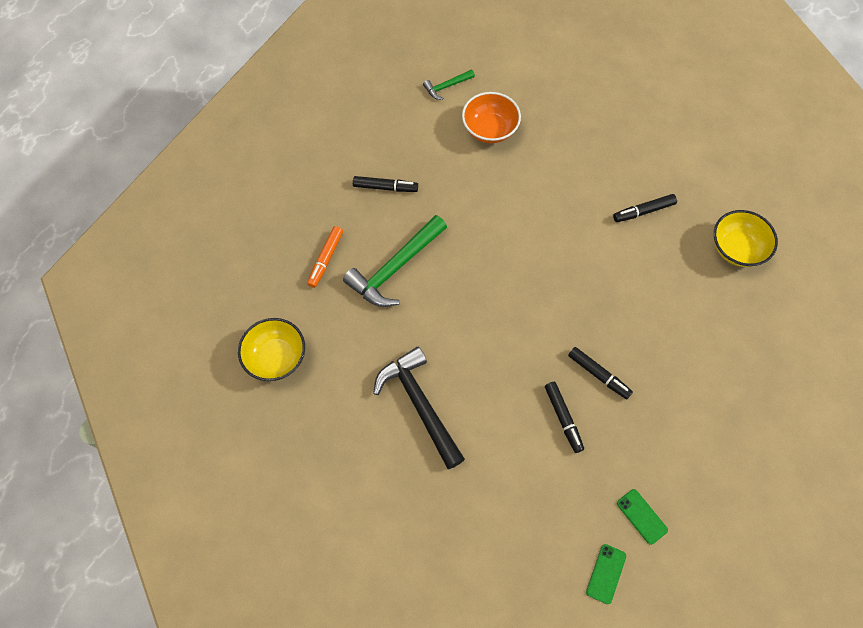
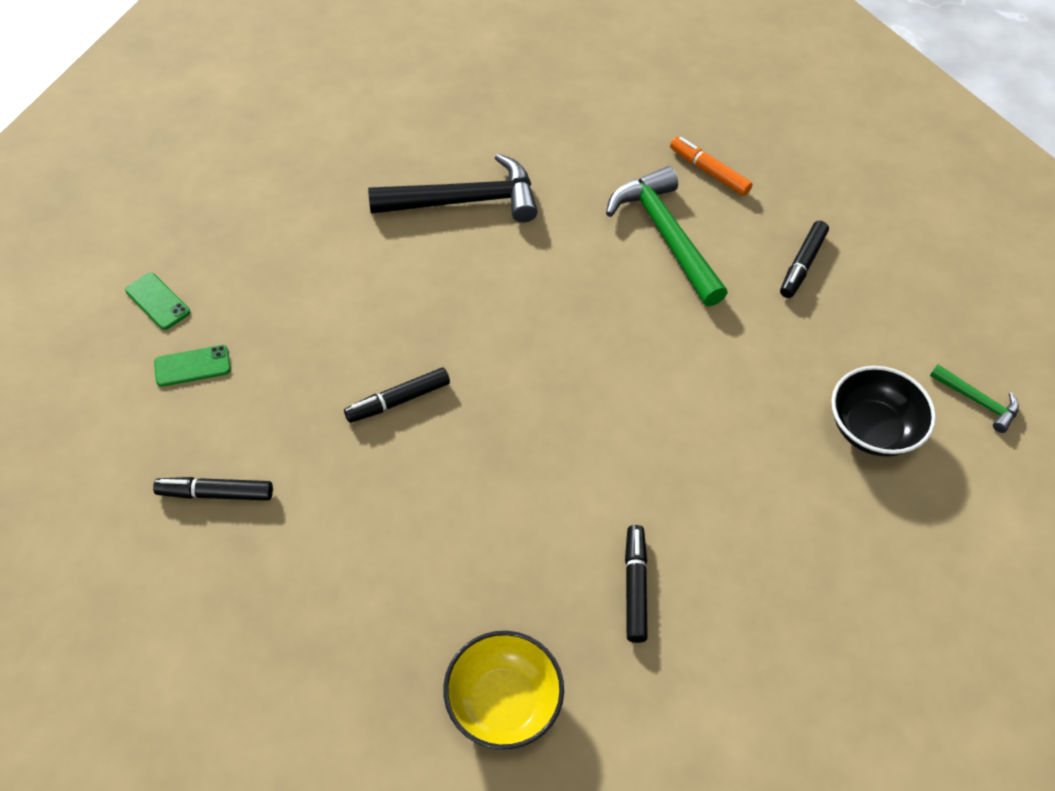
camera: 110 degrees right, 10 degrees down
(276, 357) = (593, 95): yellow bowl -> none
(446, 86) = (977, 401): green hammer -> green hammer turned 135 degrees clockwise
(489, 129) = (872, 429): orange bowl -> black bowl
(563, 418) = (363, 336): black marker -> black marker (215, 493)

